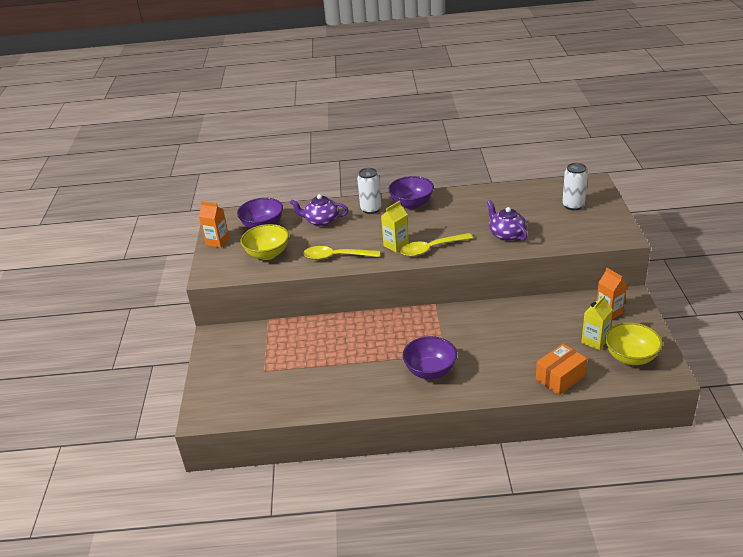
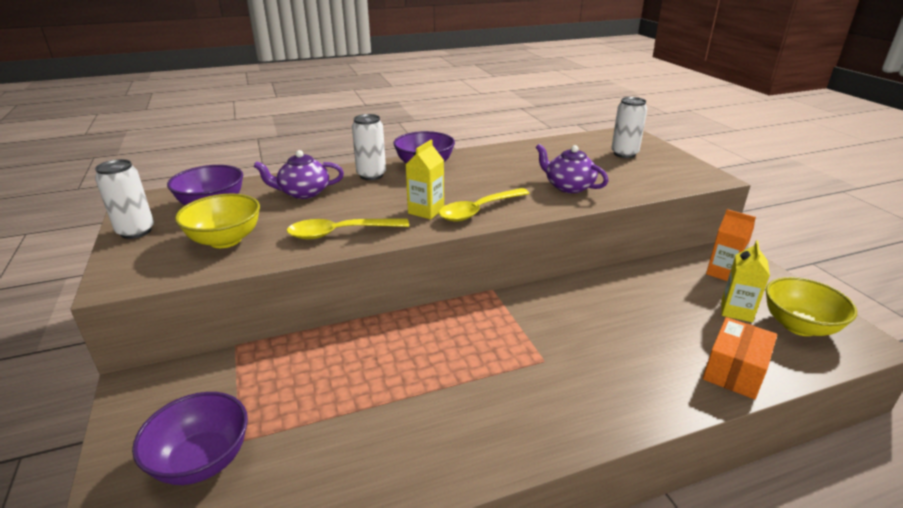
camera: 20 degrees left, 5 degrees down
(217, 242) = (136, 231): orange carton -> white can
(430, 371) = (537, 391): purple bowl -> purple bowl (202, 460)

